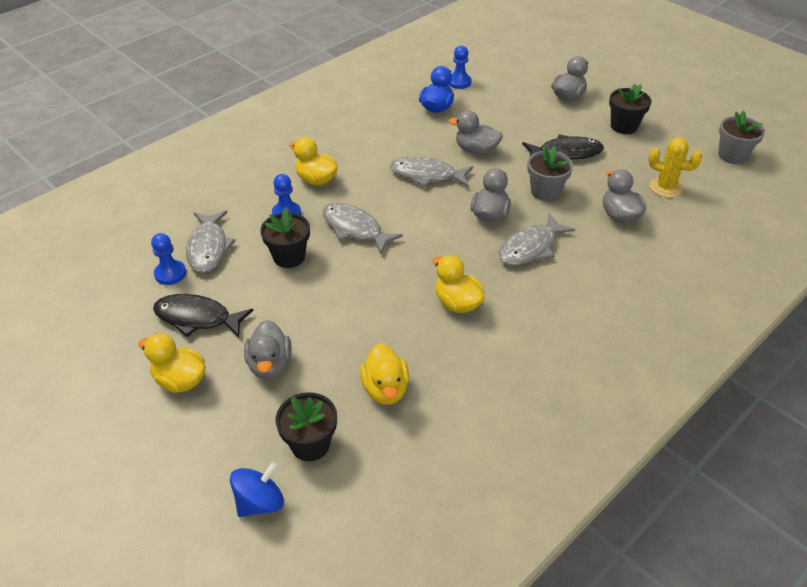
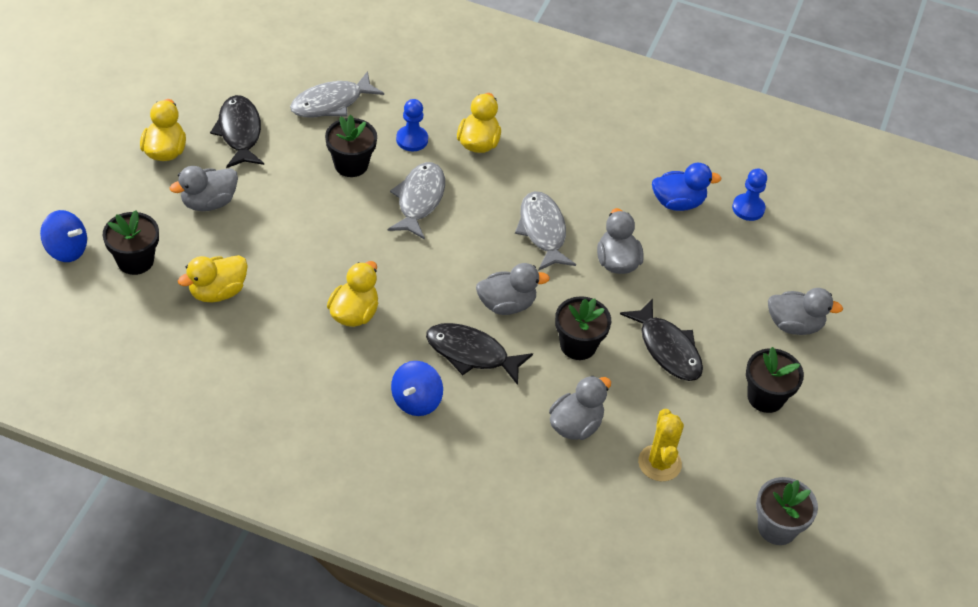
camera: 60 degrees right, 5 degrees up
(170, 274) = (284, 91): blue pawn -> none
(530, 248) = (471, 354): grey fish -> black fish
(545, 192) = (578, 345): grey flower pot -> black flower pot
(566, 293) = (416, 400): none -> blue spinning top

